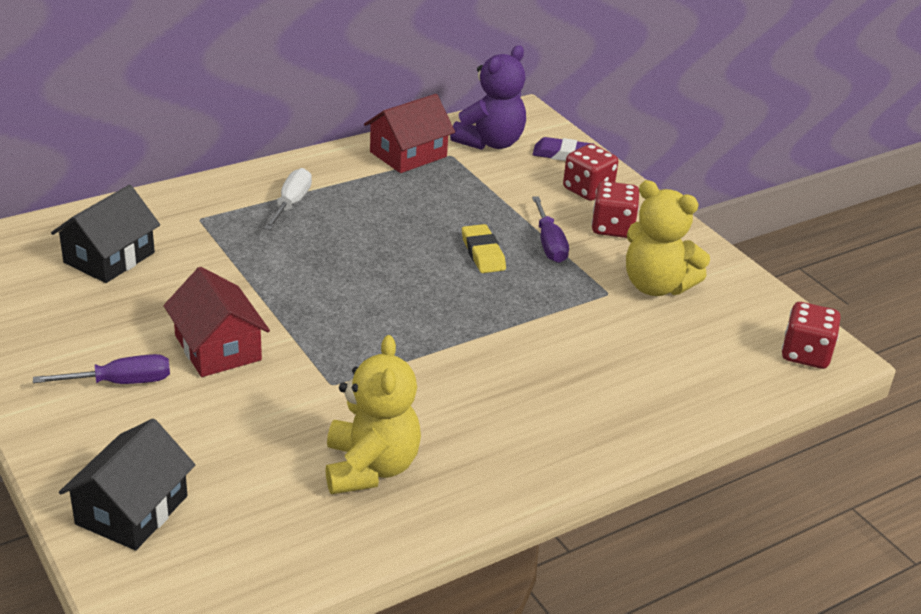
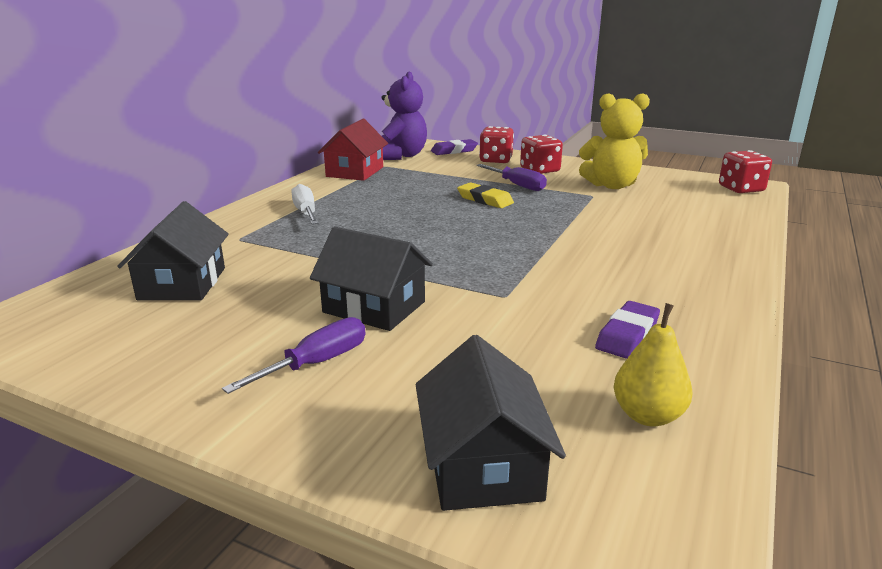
camera: 30 degrees left, 10 degrees down
(217, 348) = (374, 307): red house -> black house
(279, 535) = (647, 416): none -> yellow pear
(370, 468) = (627, 335): yellow teddy bear -> purple eraser

